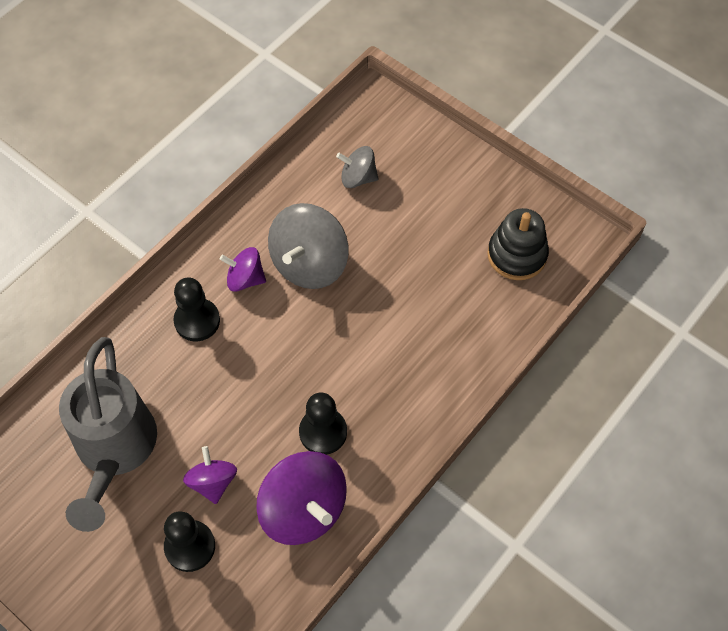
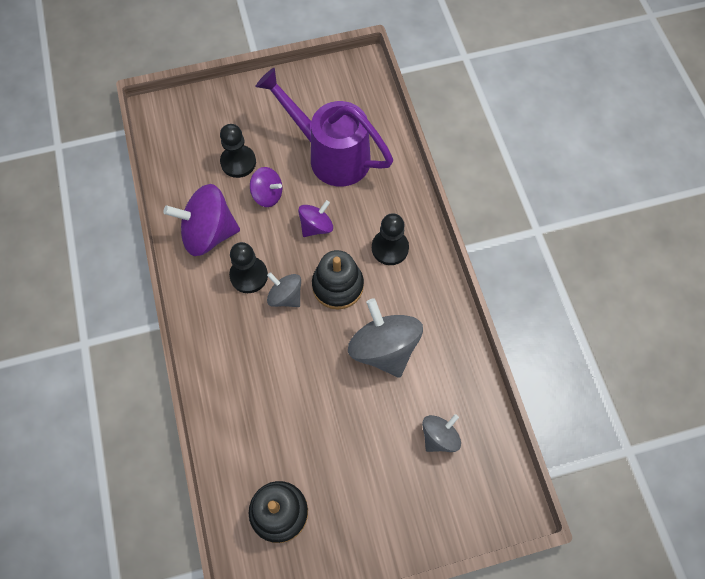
camera: 125 degrees right, 5 degrees up
(115, 450) = (331, 155): grey watering can -> purple watering can
(245, 279) = (402, 297): purple spinning top -> purple spinning top (316, 226)
(273, 342) = (337, 286): none -> black stacking toy
(320, 381) = (285, 296): none -> grey spinning top

